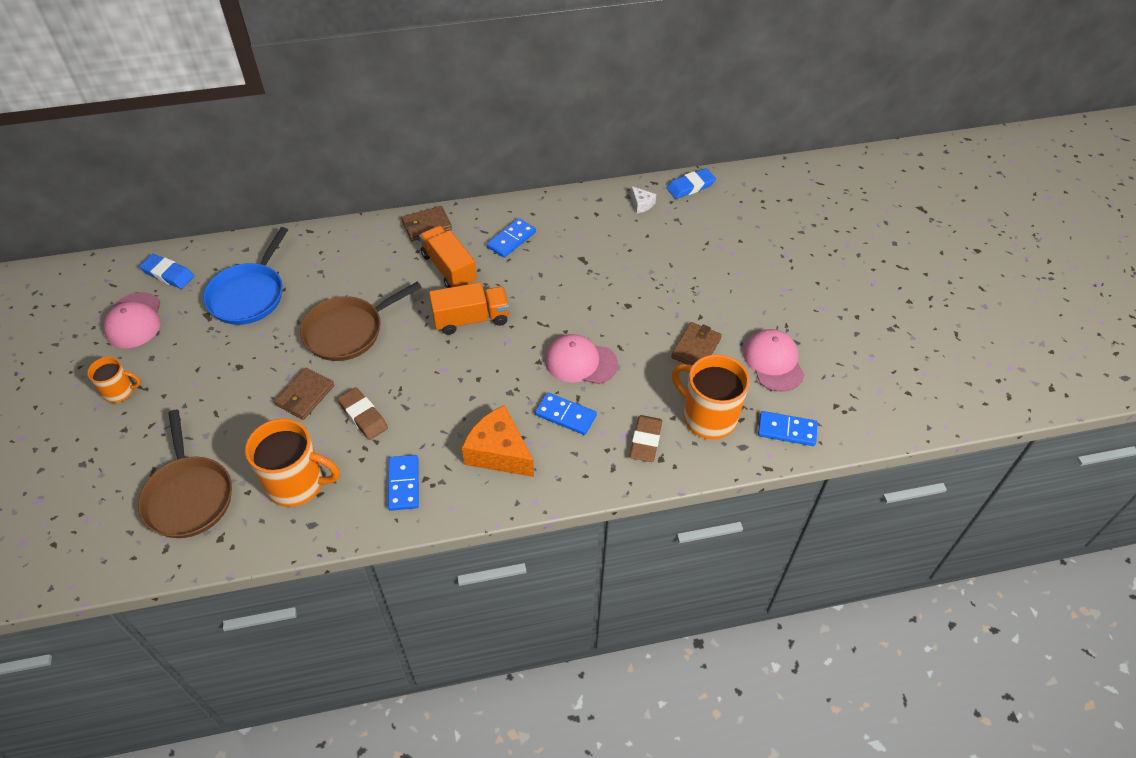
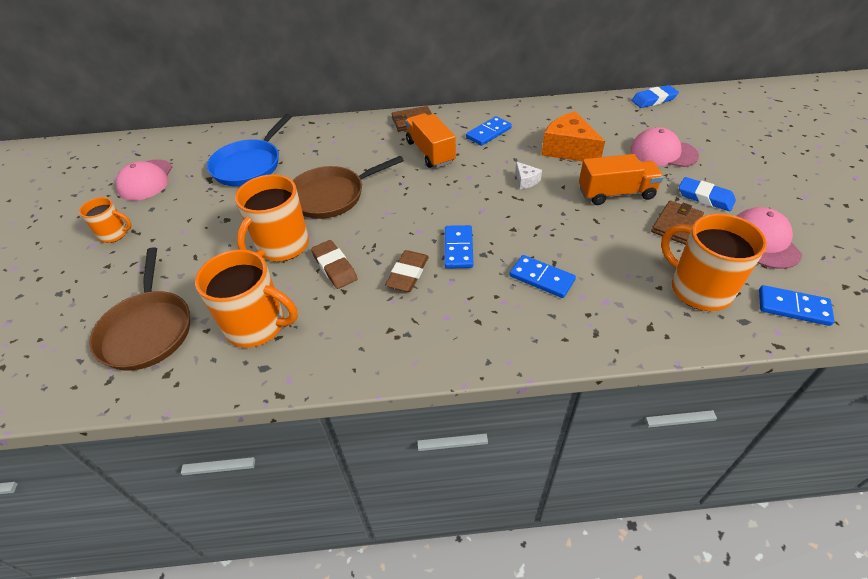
camera: 10 degrees right, 5 degrees down
(168, 274) = (185, 148): blue eraser -> blue eraser (705, 197)
(305, 395) = (282, 246): brown wallet -> orange mug
(403, 484) = (366, 333): blue domino -> blue domino (458, 248)
(471, 319) = (448, 191): orange truck -> orange truck (616, 193)
(499, 452) = (470, 309): orange cheese -> orange cheese (568, 149)
(580, 362) = (556, 231): pink cap -> pink cap (663, 152)
(641, 204) = (609, 111): white cheese -> white cheese (525, 181)
(645, 441) = (631, 308): brown eraser -> brown eraser (408, 274)

